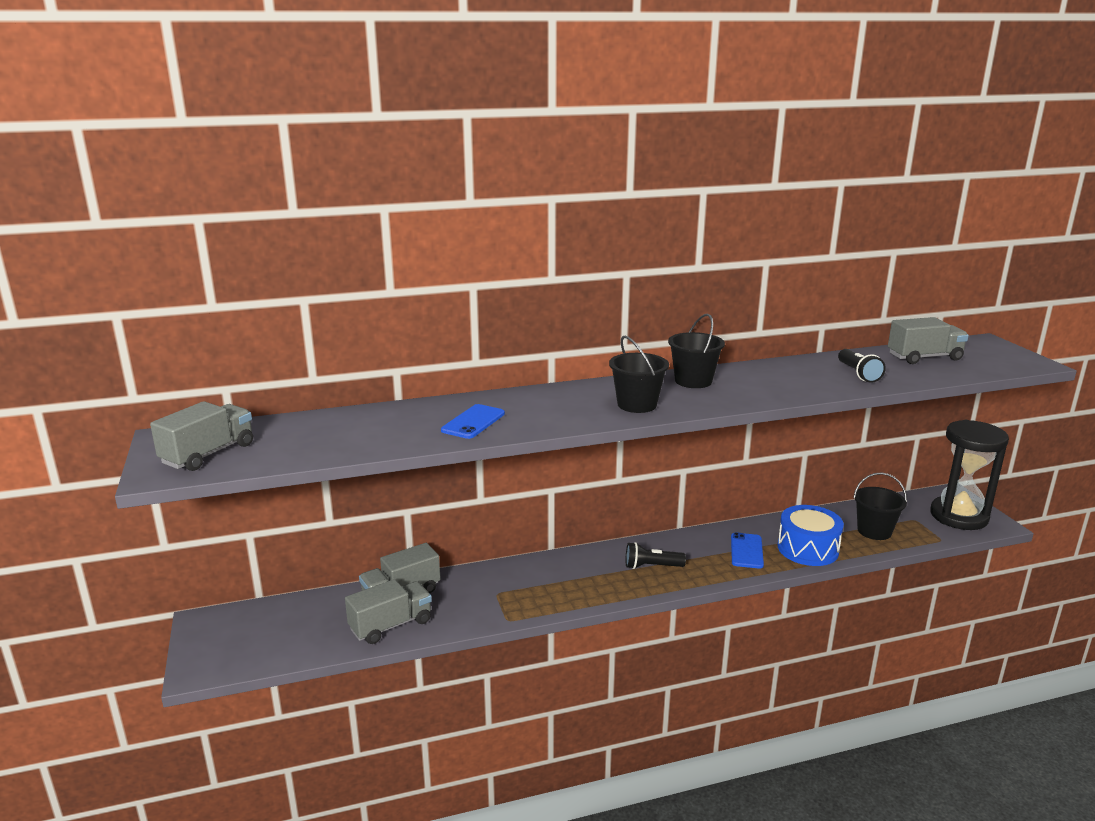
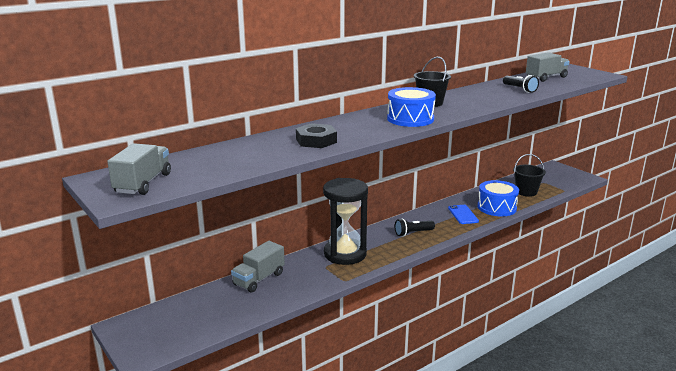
camera: 20 degrees left, 0 degrees up
(391, 625) = (266, 299): grey truck -> none
(473, 422) = (316, 141): blue phone -> black nut
(637, 405) = (410, 119): black bucket -> blue drum
(959, 516) = (565, 177): black hourglass -> black hourglass (345, 254)

